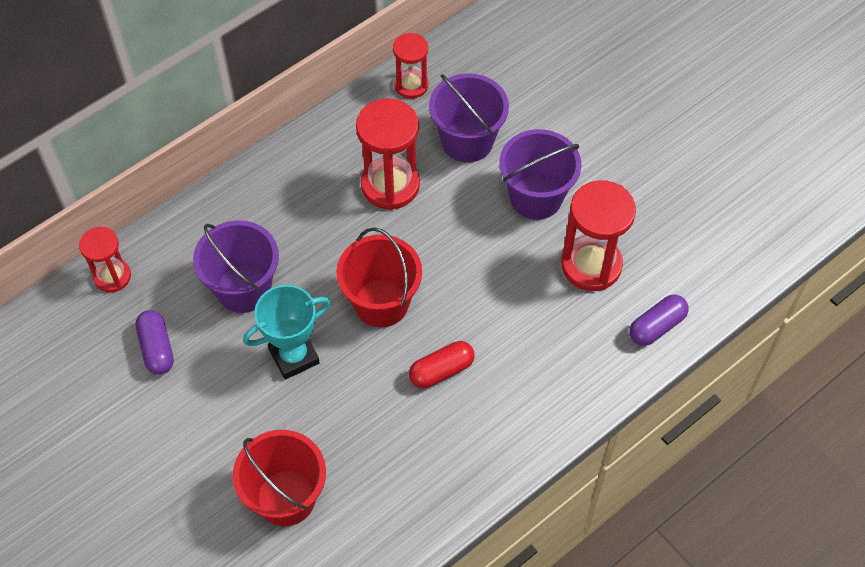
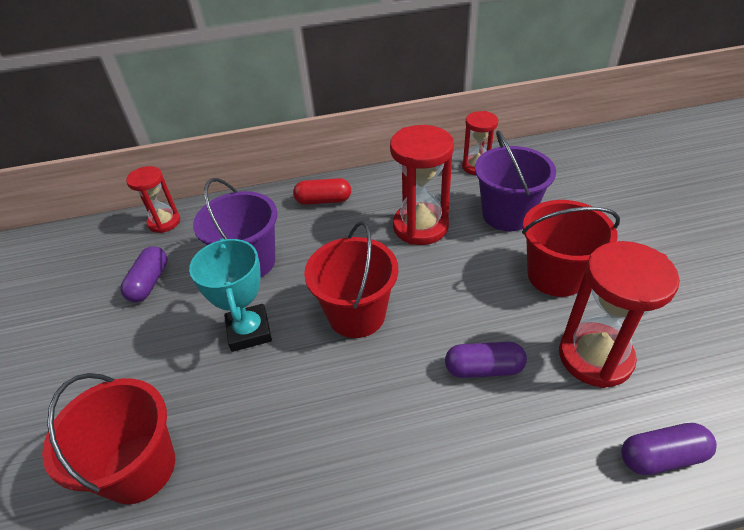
camera: 30 degrees right, 15 degrees down
(294, 356) = (249, 331): turquoise trophy -> turquoise trophy turned 75 degrees clockwise
(441, 370) = (378, 402): red capsule -> red capsule (323, 200)
(510, 309) = (483, 368): none -> purple capsule
(536, 197) = (555, 275): purple bucket -> red bucket

